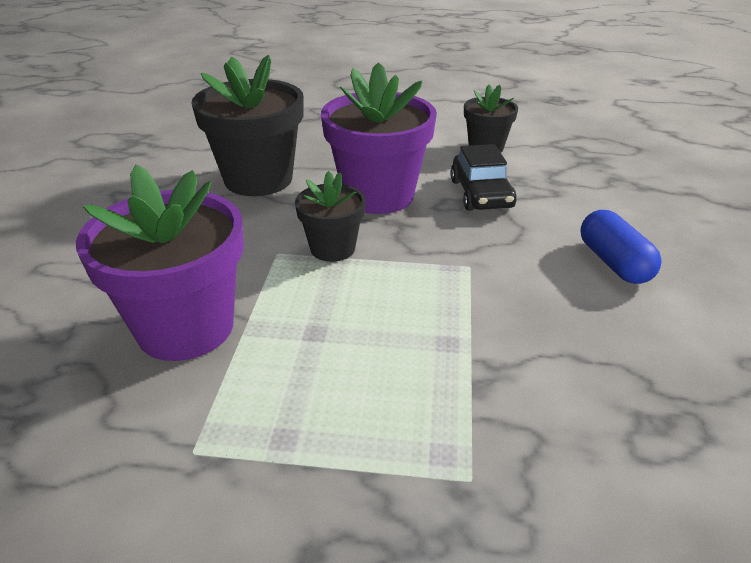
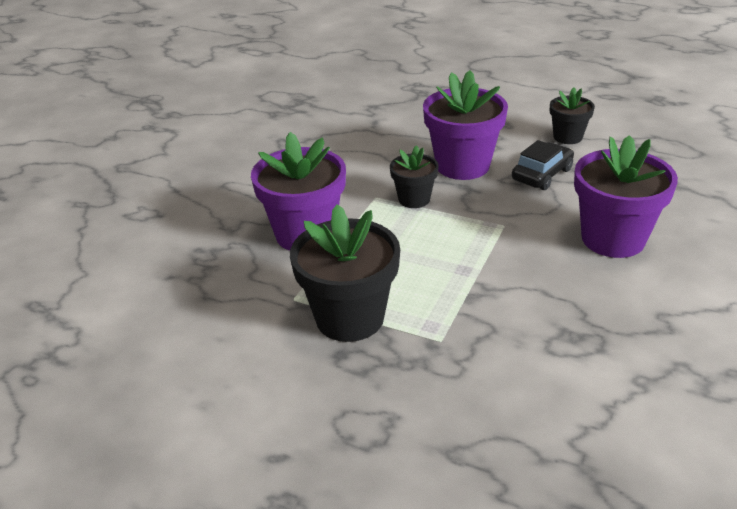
camera: 20 degrees right, 0 degrees up
(258, 179) = (380, 142): black flower pot -> black flower pot (350, 318)
(481, 194) = (542, 174): black car -> black car turned 150 degrees counterclockwise
(613, 263) = (613, 239): blue capsule -> purple flower pot

